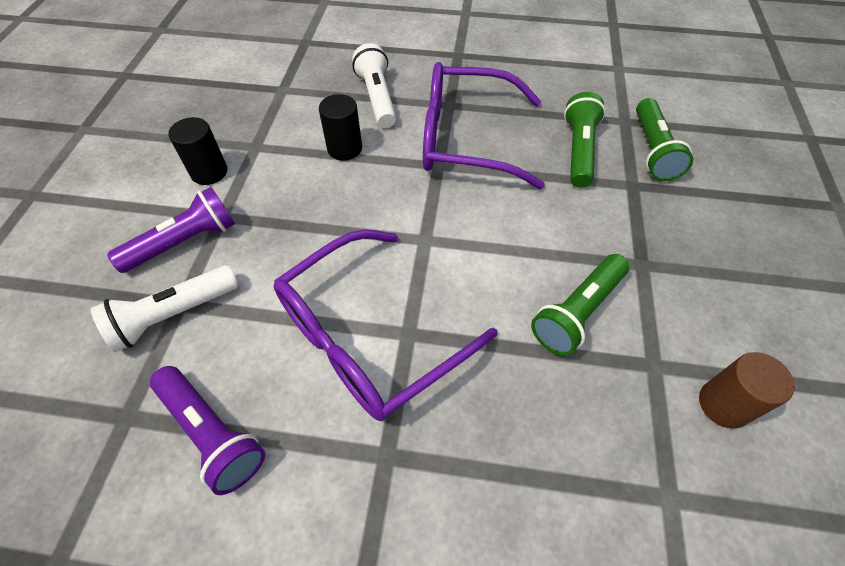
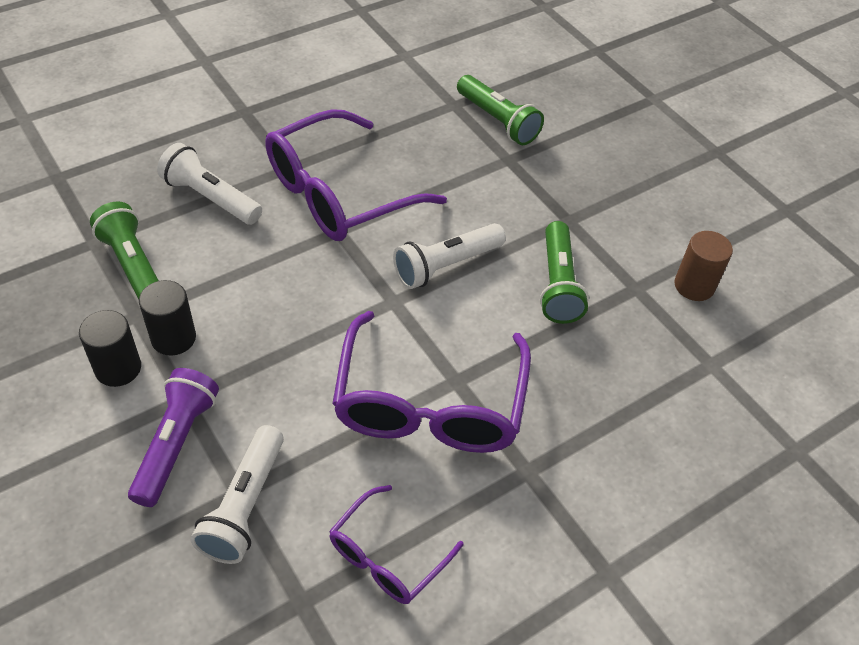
camera: 45 degrees left, 5 degrees down
(212, 433) = (387, 556): purple flashlight -> purple glasses
(344, 148) = (234, 265): black cylinder -> black cylinder (173, 338)
(494, 237) = (446, 265): none -> white flashlight
(578, 151) = (442, 152): green flashlight -> green flashlight (134, 267)

